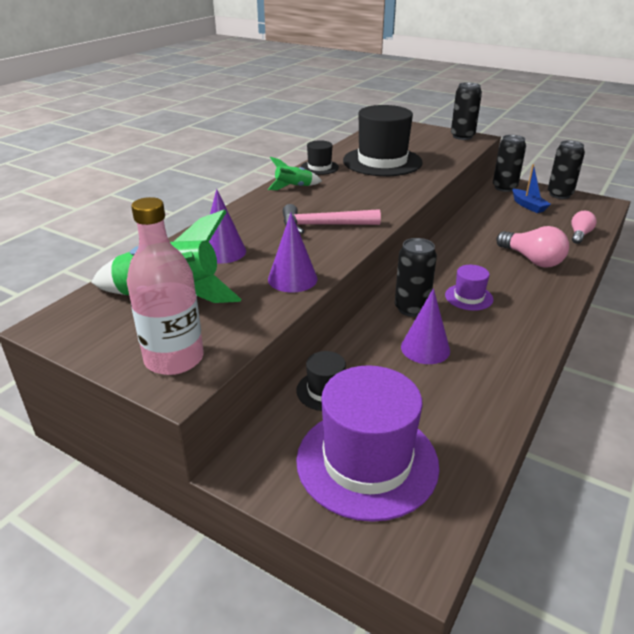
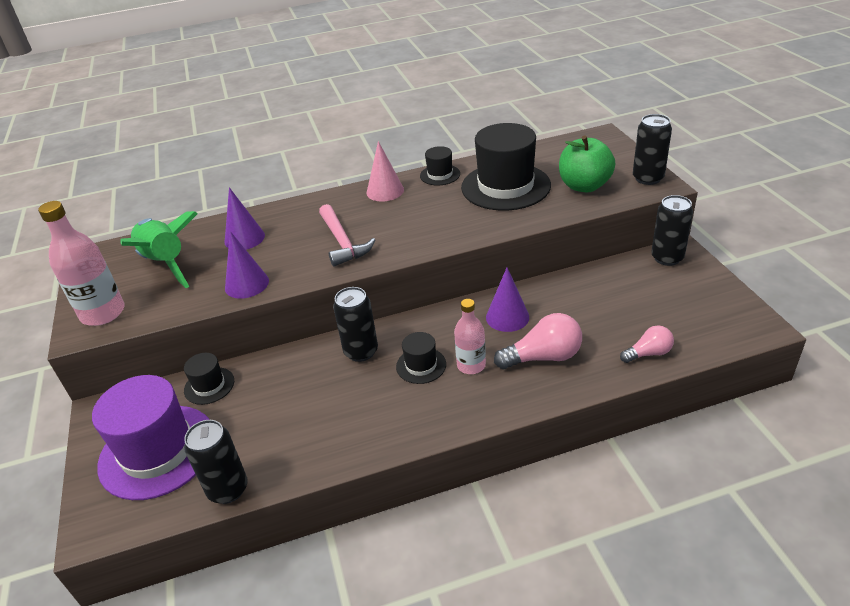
camera: 45 degrees right, 5 degrees up
(294, 187) = (385, 191): green rocket -> pink cone
(323, 225) = (342, 242): pink hammer -> pink hammer turned 150 degrees counterclockwise
(425, 348) = (315, 392): purple cone -> purple cone (507, 317)
(433, 149) = (584, 186): none -> green apple
(468, 297) = (421, 365): purple hat -> black hat
(499, 282) = (471, 365): none -> pink bottle
(528, 206) = (653, 292): blue boat -> none
(532, 260) = (543, 357): pink light bulb -> pink light bulb turned 105 degrees counterclockwise
(559, 194) = (720, 293): black can -> black can (228, 489)

